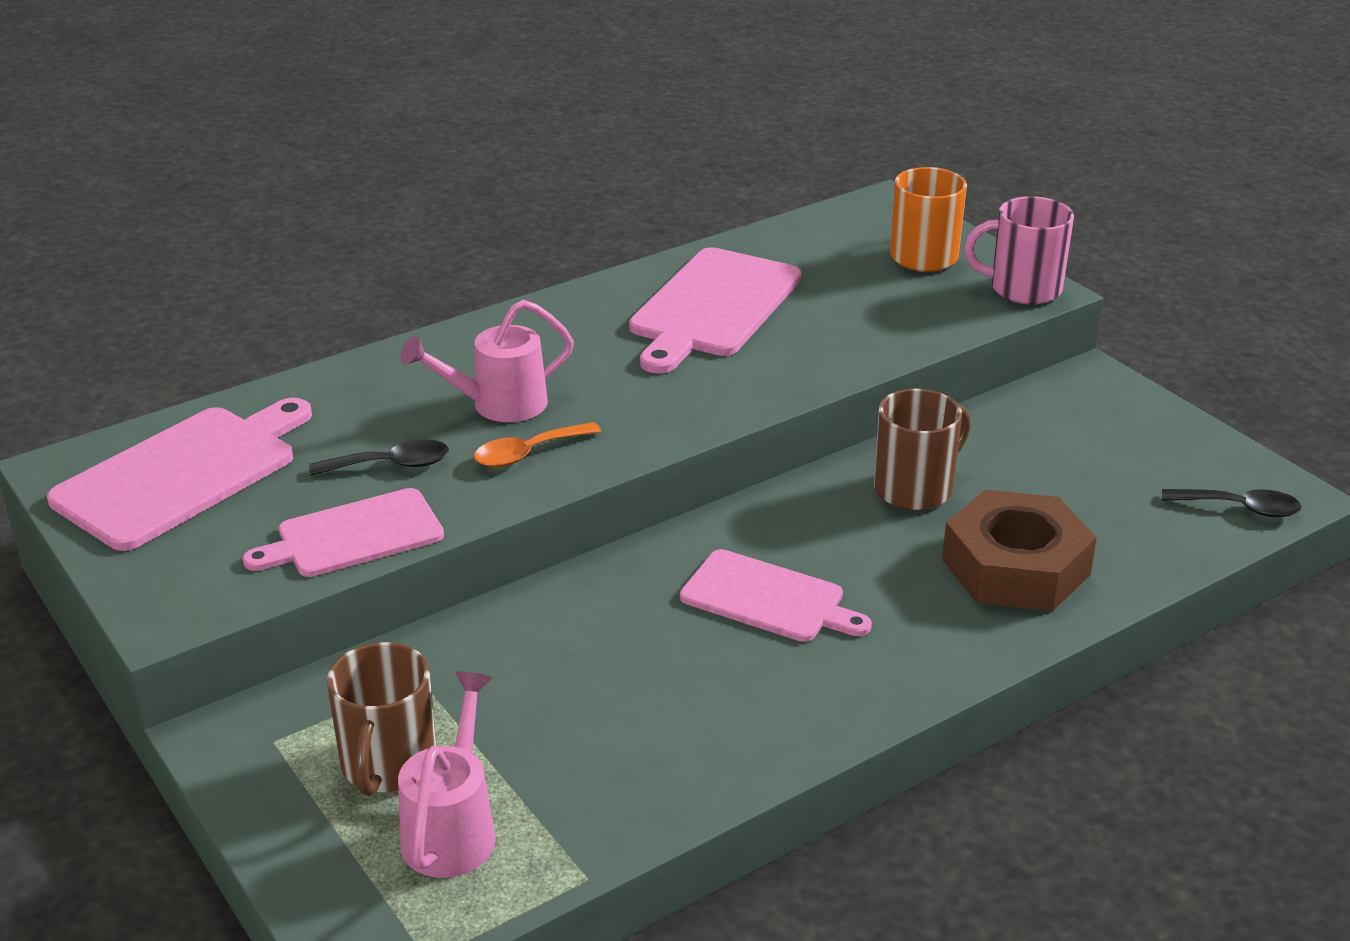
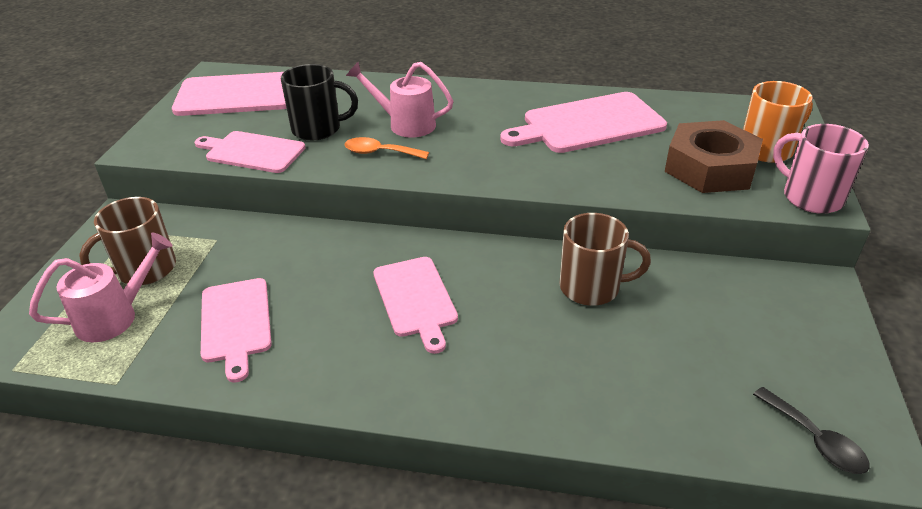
camera: 45 degrees right, 5 degrees up
(391, 465) = (318, 129): black spoon -> black mug
(615, 740) = (236, 323): none -> pink cutting board
(1015, 567) = (582, 373): brown nut -> brown nut (710, 168)

